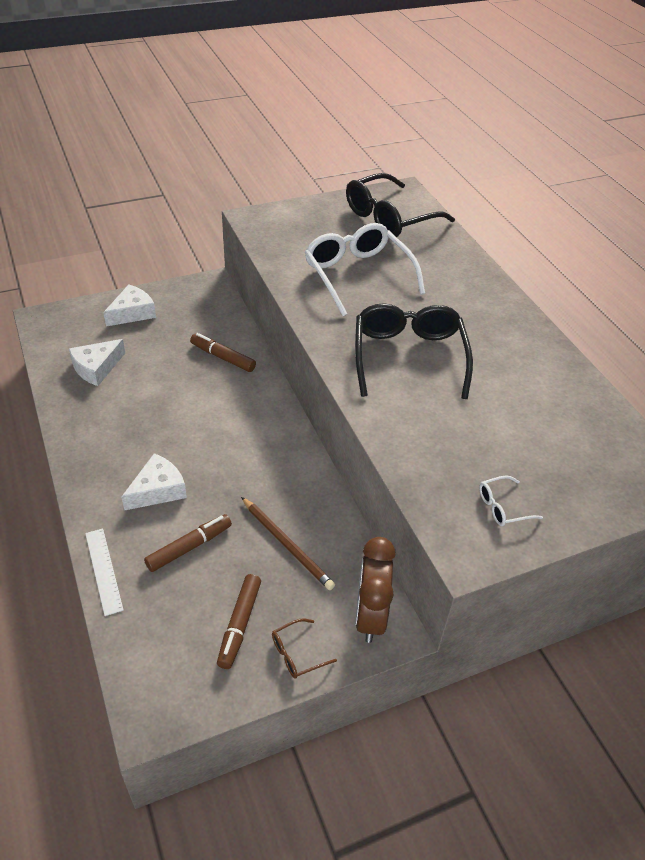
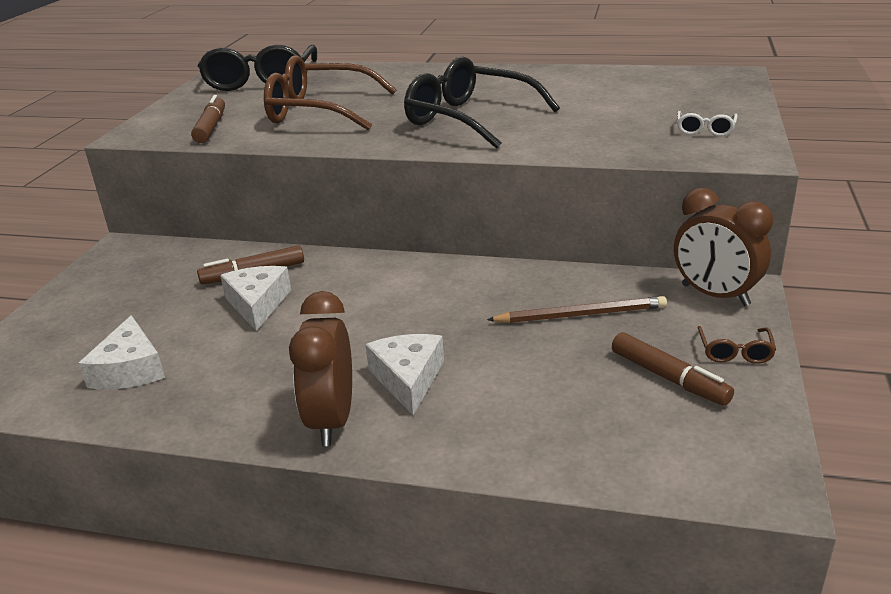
camera: 50 degrees left, 15 degrees down
(100, 477) = (332, 420): none -> brown clock
(103, 570) = (498, 461): white ruler -> none
(132, 313) = (76, 313): white cheese -> white cheese (257, 304)
(189, 547) = (523, 381): brown marker -> brown marker (211, 127)
(358, 275) = (319, 111): white glasses -> brown glasses

